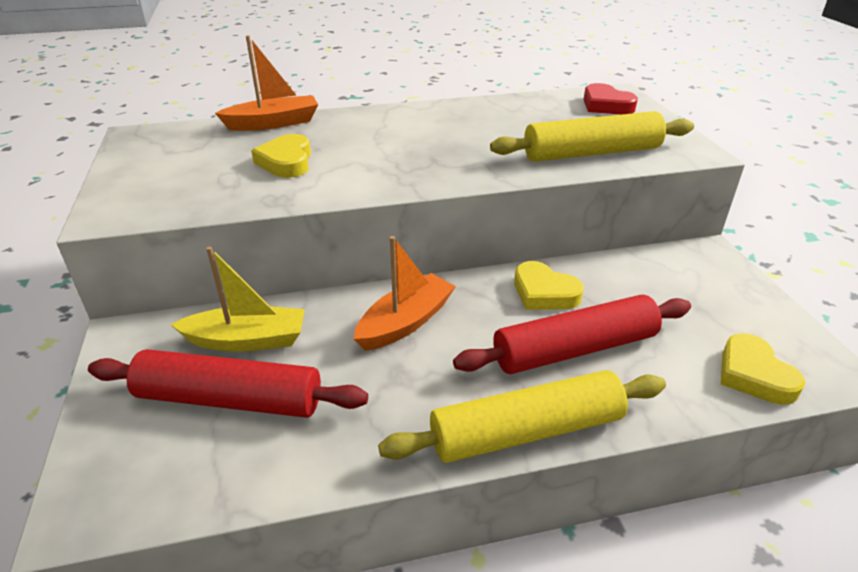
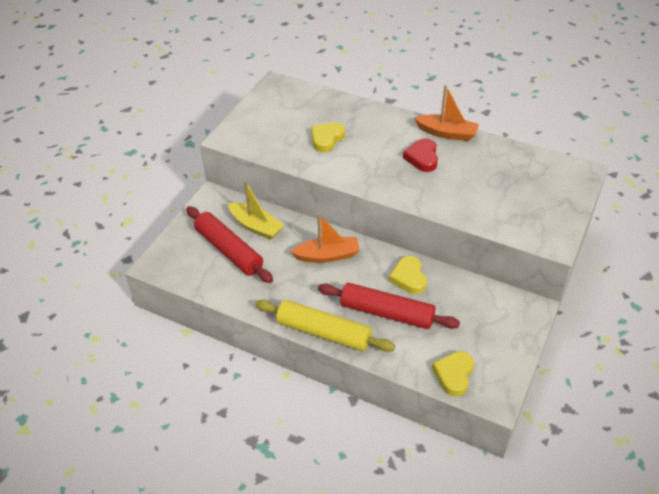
camera: 40 degrees right, 10 degrees up
(273, 123) = (347, 105): orange boat -> orange boat (447, 133)
(591, 153) = (490, 212): yellow rolling pin -> none
(606, 105) = (556, 179): red heart -> red heart (422, 158)

